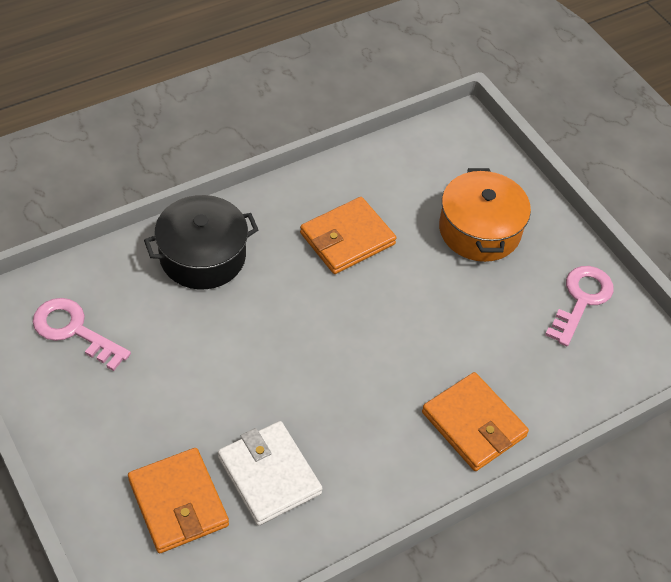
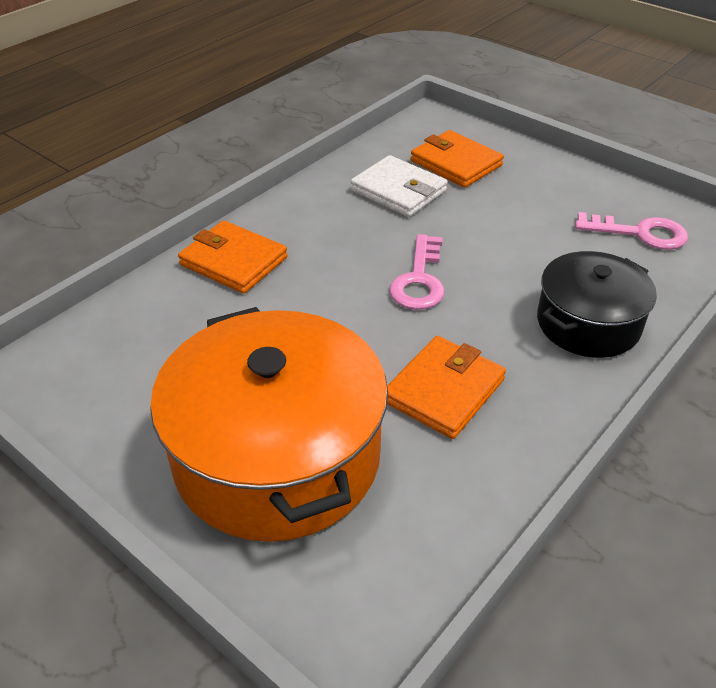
camera: 165 degrees right, 10 degrees down
(479, 230) = (277, 456): orange pot -> orange pot, size x1.70
(581, 300) = (124, 406): pink key -> pink key (419, 280)

